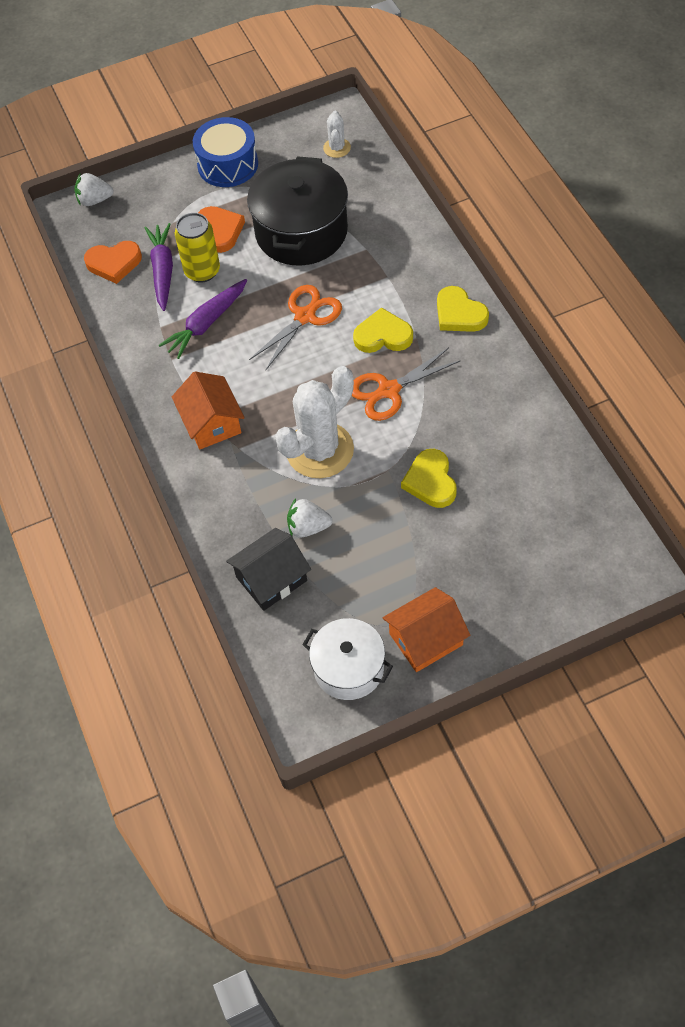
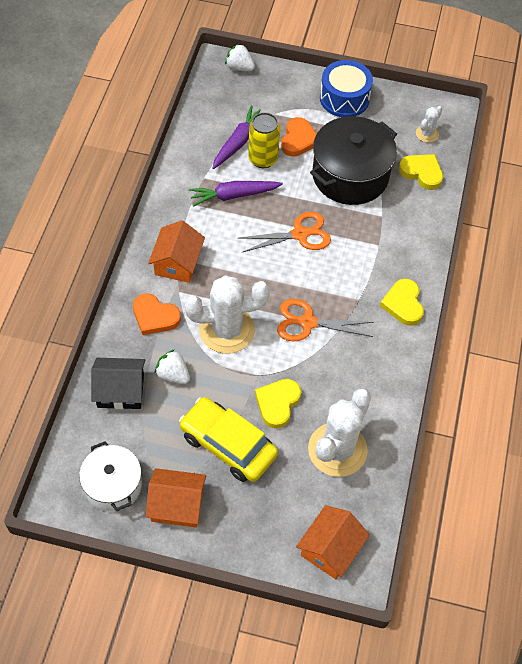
camera: 30 degrees right, 0 degrees up
(114, 263) = (214, 117): orange heart -> orange heart (155, 316)
(383, 335) = (338, 283): yellow heart -> yellow heart (422, 172)
(421, 551) = (228, 445): none -> yellow car
(522, 482) = (337, 450): none -> white cactus
(598, 571) = (330, 549): none -> orange house

